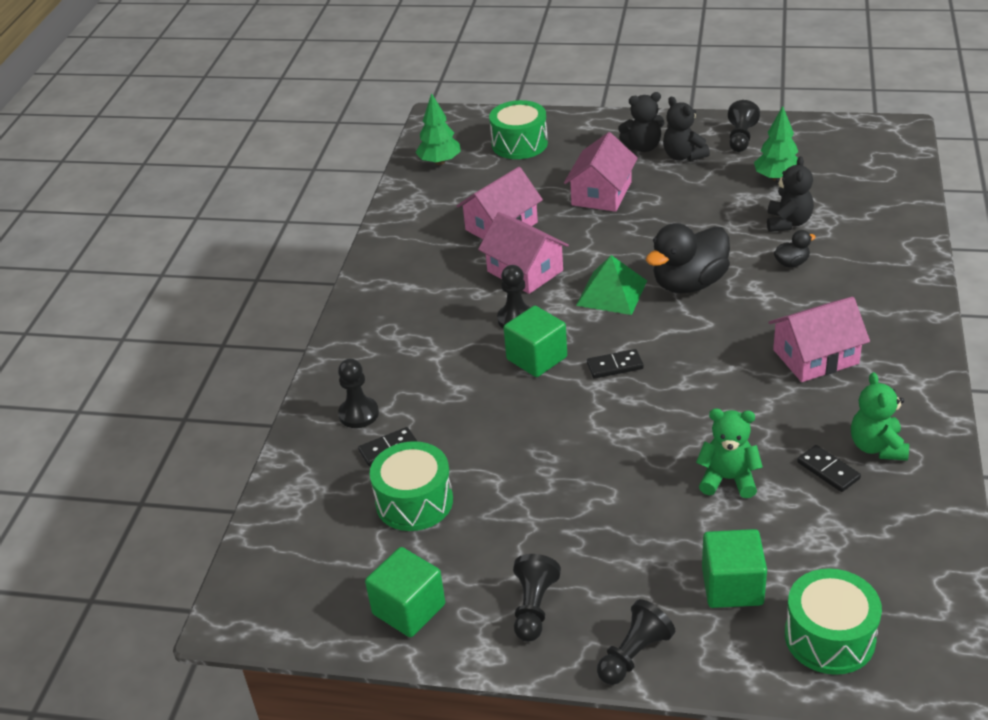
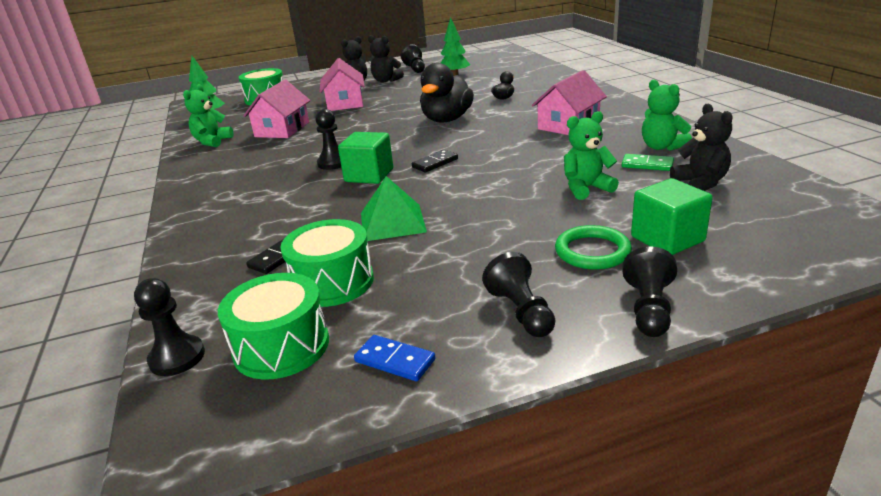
camera: 30 degrees left, 10 degrees down
(358, 414) = (230, 246): black pawn -> black pawn (177, 357)
(409, 609) = (395, 361): green cube -> blue domino
(419, 221) = (212, 142): none -> green teddy bear
(525, 271) = (319, 142): pink house -> none
(612, 293) = (396, 135): green pyramid -> green pyramid (392, 222)
(651, 569) = (592, 251): none -> green ring
(788, 223) = (482, 87): black teddy bear -> black teddy bear (700, 183)
(828, 470) = (647, 165): black domino -> green domino
(829, 637) = (777, 240): green drum -> green drum (281, 346)

